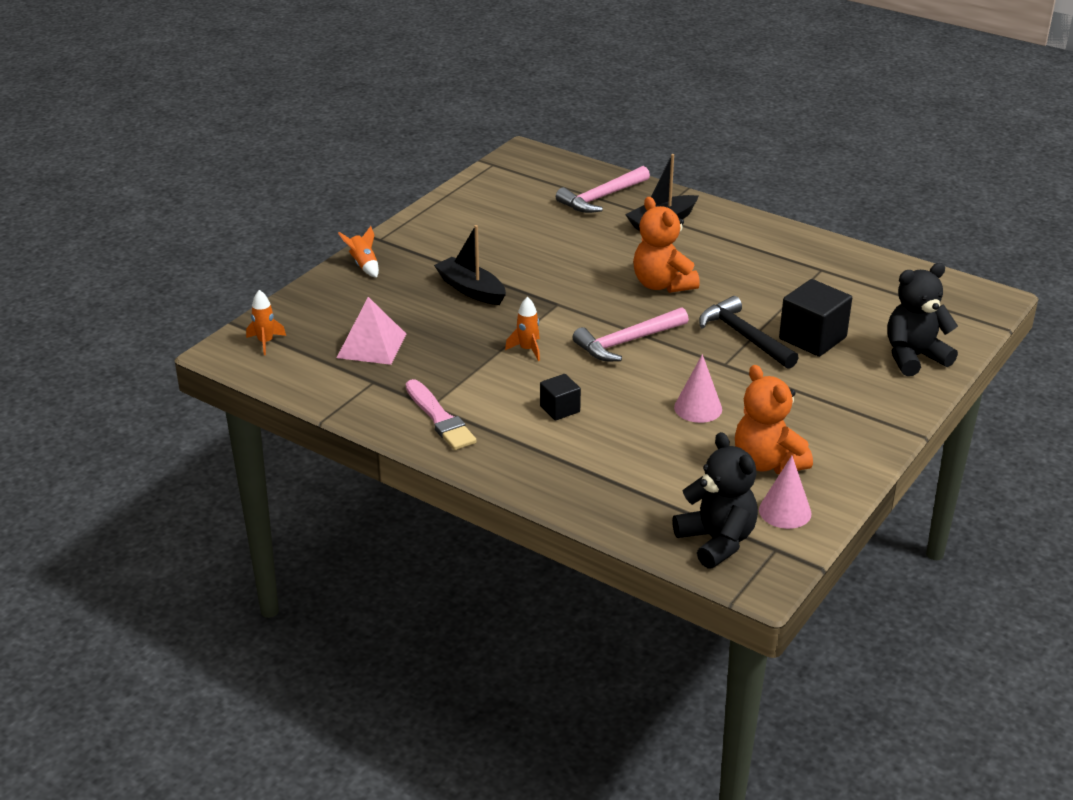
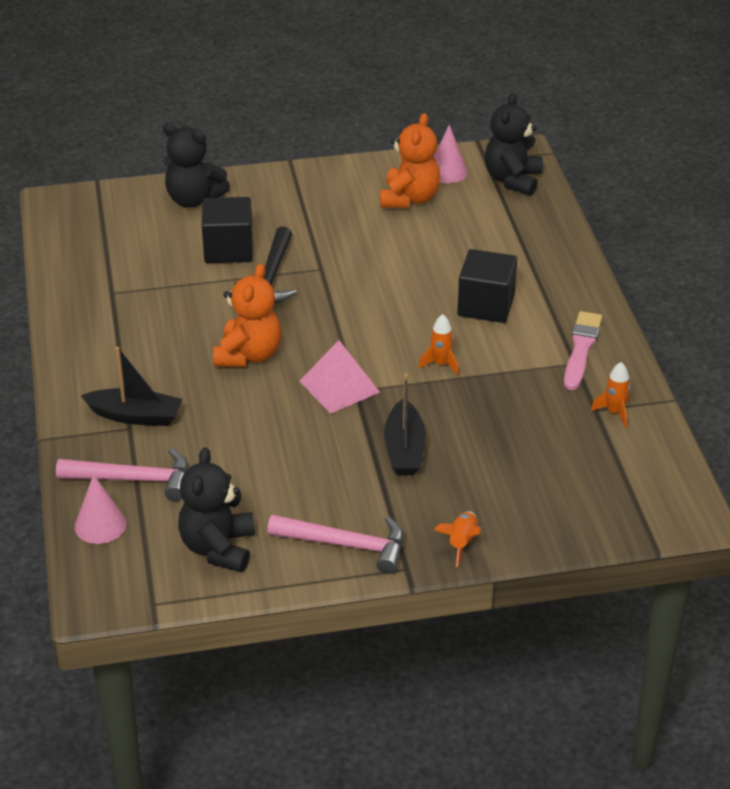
camera: 135 degrees left, 5 degrees up
(265, 342) = (647, 505): orange rocket -> orange rocket (614, 412)
(371, 345) = (558, 444): pink pyramid -> pink pyramid (339, 386)
(500, 196) = (218, 548): none -> black teddy bear
(560, 409) = (486, 305): black cube -> black cube, size x1.76
(627, 342) = (358, 324): pink hammer -> pink hammer (346, 545)
(698, 408) = (392, 252): pink cone -> pink cone (100, 525)

